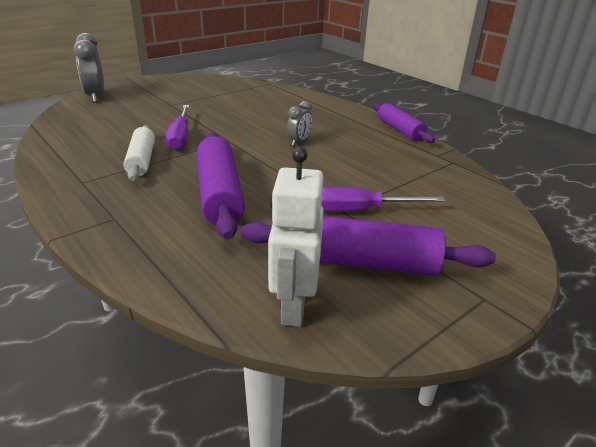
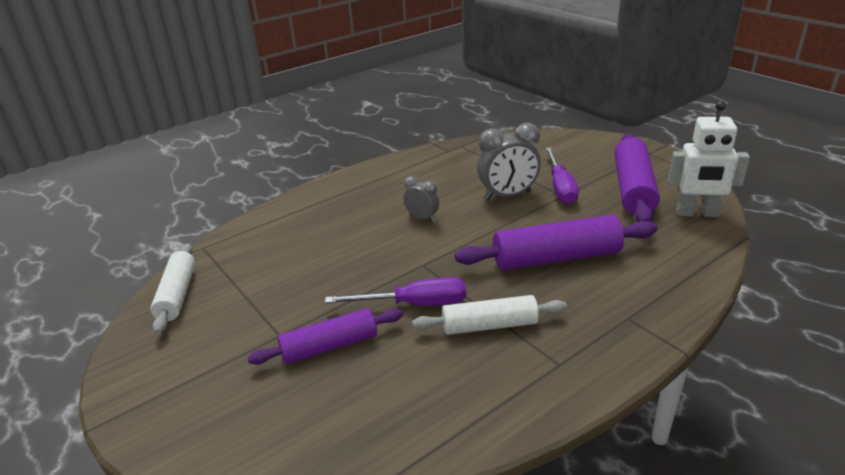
camera: 85 degrees left, 0 degrees up
(96, 96) = (212, 445): grey clock -> grey clock (508, 195)
(221, 82) = (177, 295): none -> white rolling pin
(400, 130) = (389, 163): purple rolling pin -> purple rolling pin (329, 346)

